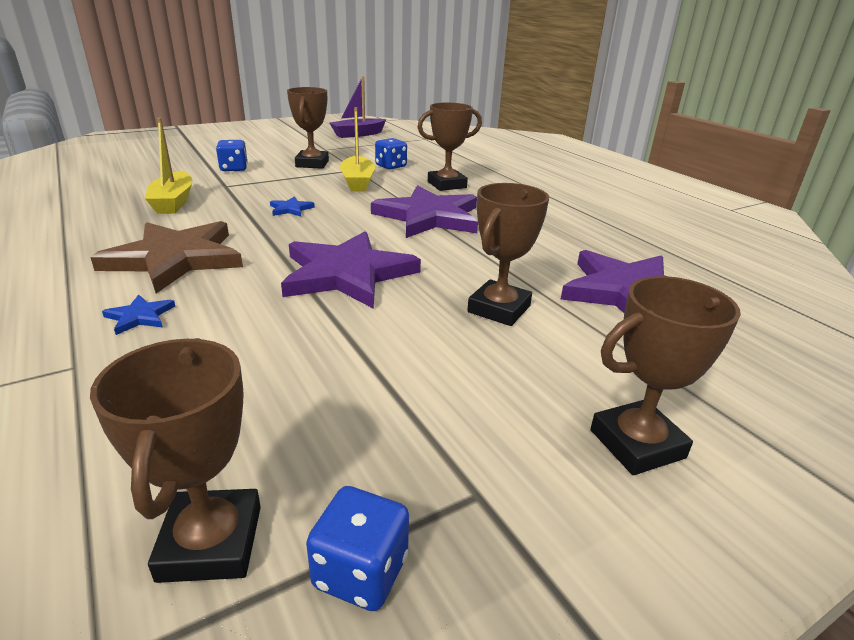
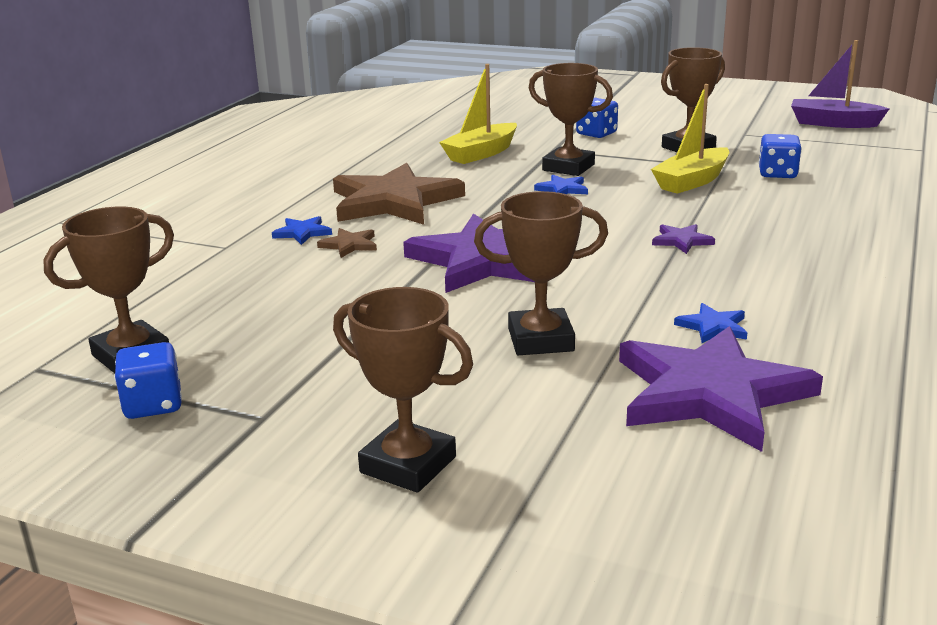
camera: 55 degrees right, 5 degrees down
(213, 308) = (349, 245): none -> brown star
(429, 217) = (681, 241): purple star -> purple star, size x0.40
(447, 185) = (795, 214): brown trophy -> brown trophy (568, 167)
(549, 257) = (713, 327): none -> blue star

